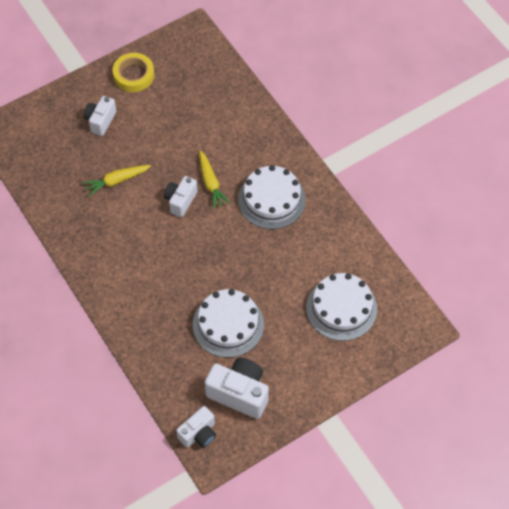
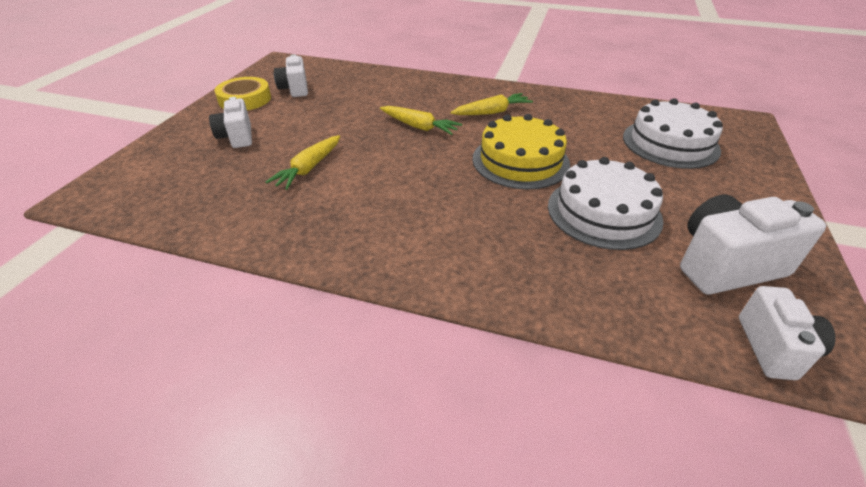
camera: 40 degrees left, 20 degrees down
(180, 201) = (404, 150): white camera -> white camera (295, 89)
(233, 257) = (520, 161): none -> yellow cake
(271, 199) = (492, 112): white cake -> yellow carrot

